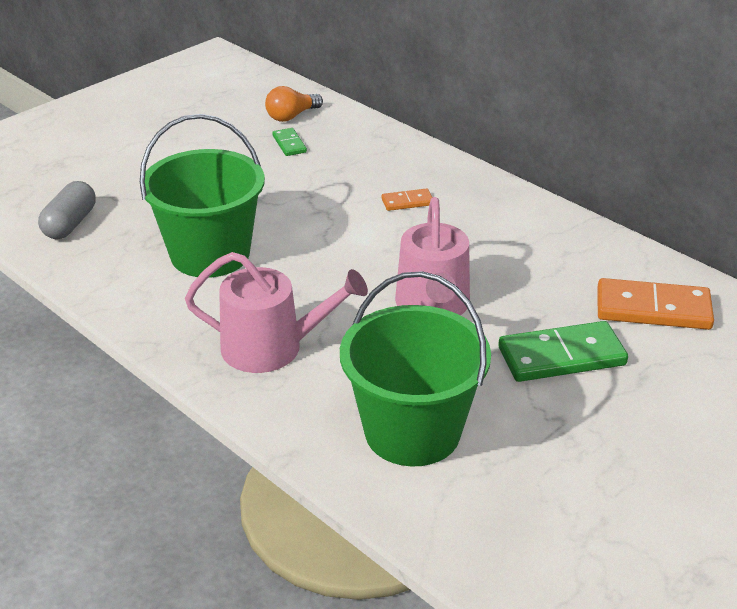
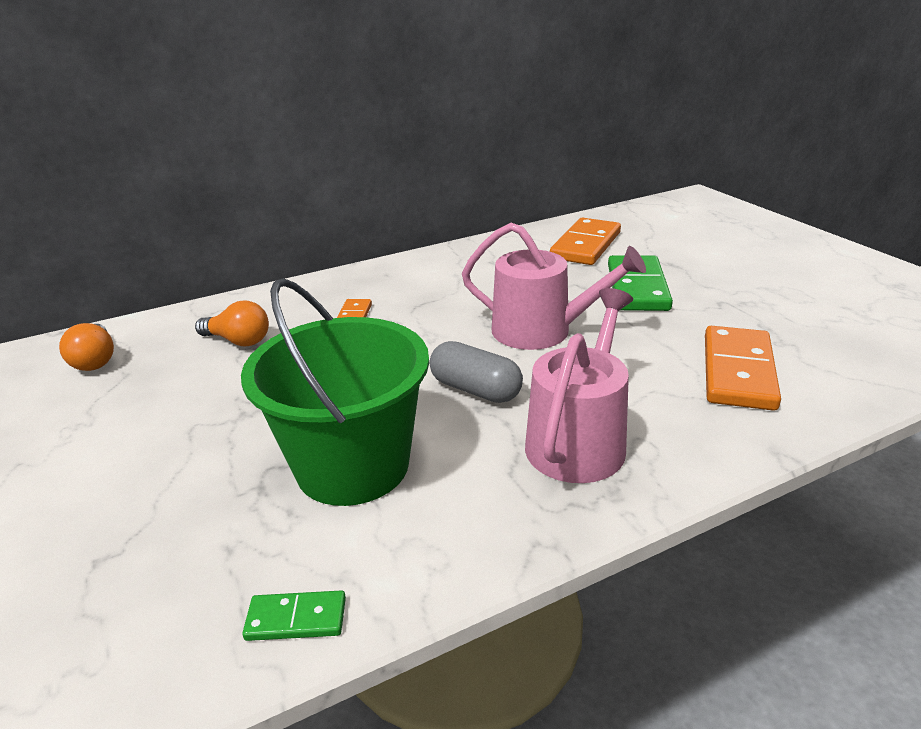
camera: 70 degrees left, 5 degrees down
(70, 224) = (141, 623): grey capsule -> grey capsule (475, 390)
(289, 144) = (157, 370): green domino -> green domino (296, 618)
(343, 162) = (239, 341): none -> orange light bulb
(412, 432) = (738, 372): green bucket -> orange domino

